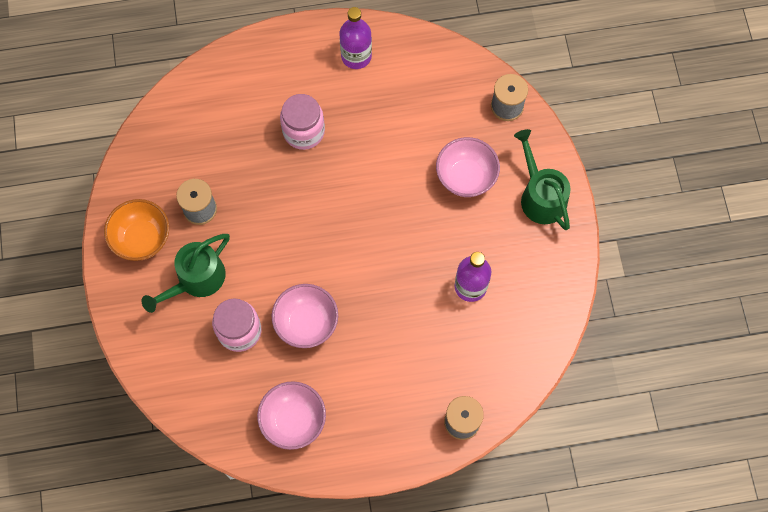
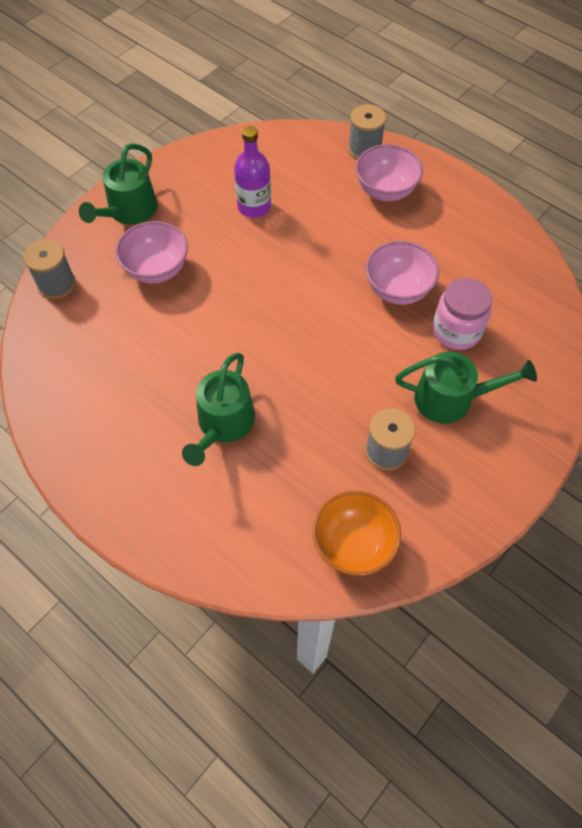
camera: 130 degrees left, 10 degrees down
(142, 239) = (465, 477): orange bowl -> orange bowl (353, 544)
(293, 420) = (479, 243): pink bowl -> pink bowl (385, 190)
(304, 131) = (223, 424): pink jar -> green watering can
(356, 56) = (97, 440): purple bottle -> none

